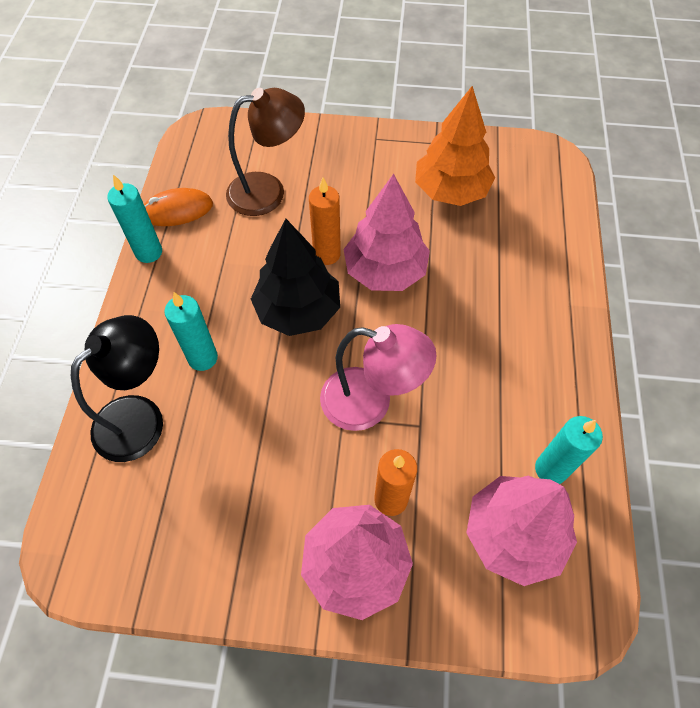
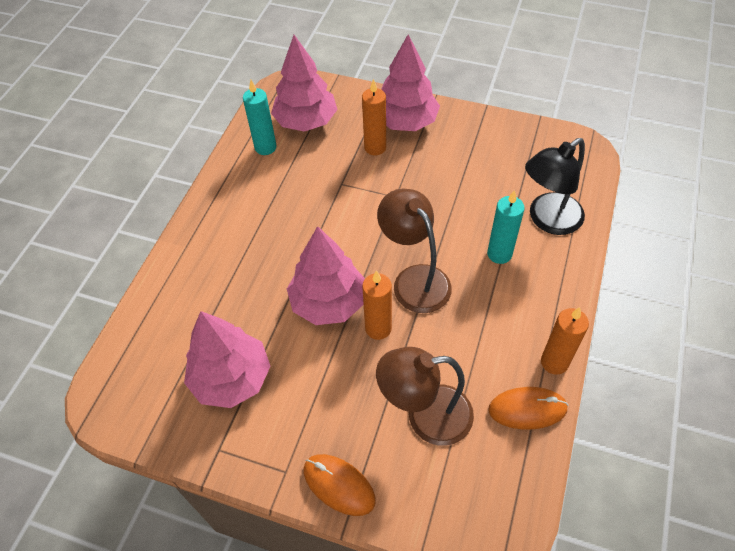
camera: 165 degrees left, 5 degrees down
(149, 252) = (554, 362): turquoise candle -> orange candle
(298, 310) = (414, 279): black tree -> brown lamp
(330, 137) = (339, 485): none -> orange mouse
(370, 403) = (372, 202): pink lamp -> none
(450, 191) = (232, 378): orange tree -> pink tree

